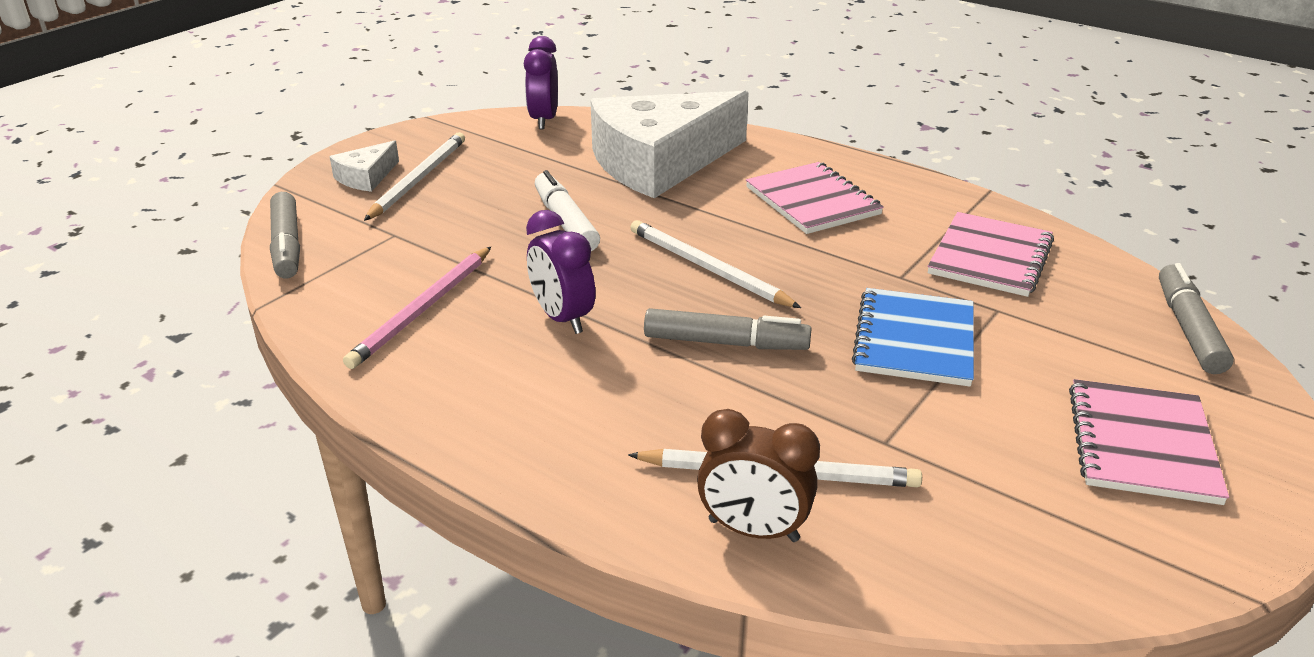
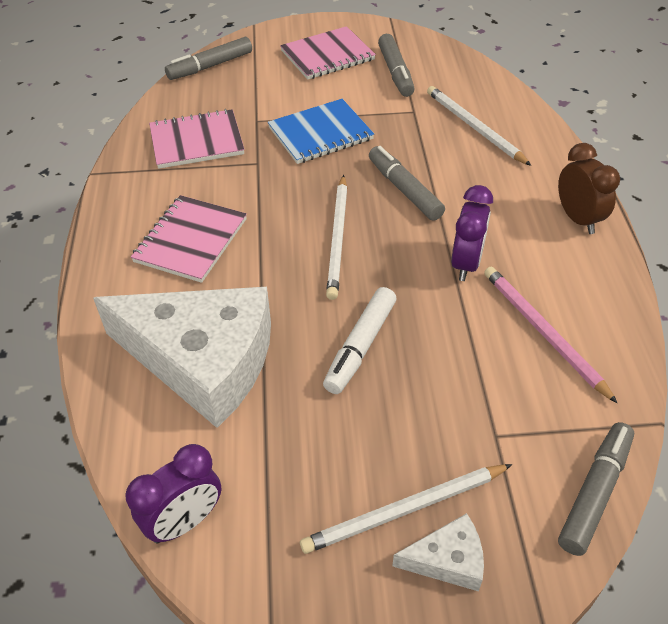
camera: 130 degrees left, 15 degrees up
(422, 310) = (543, 332): pink pencil -> pink pencil turned 105 degrees counterclockwise
(753, 530) = (514, 118): brown clock -> brown clock (577, 219)
(1020, 486) = (395, 72): none -> grey marker

